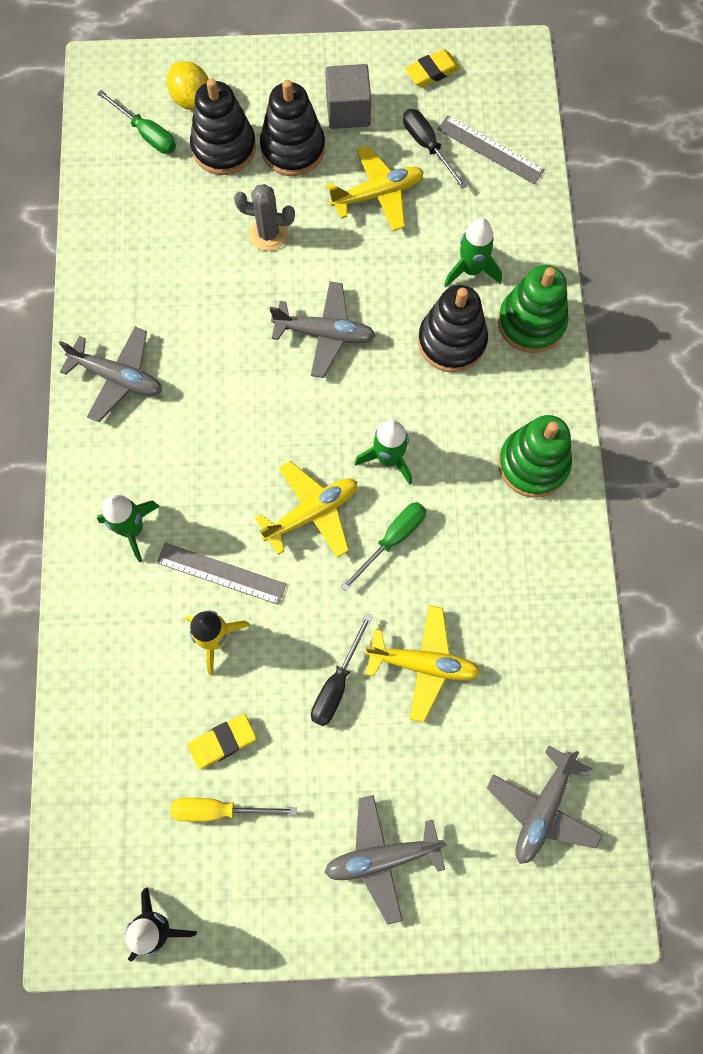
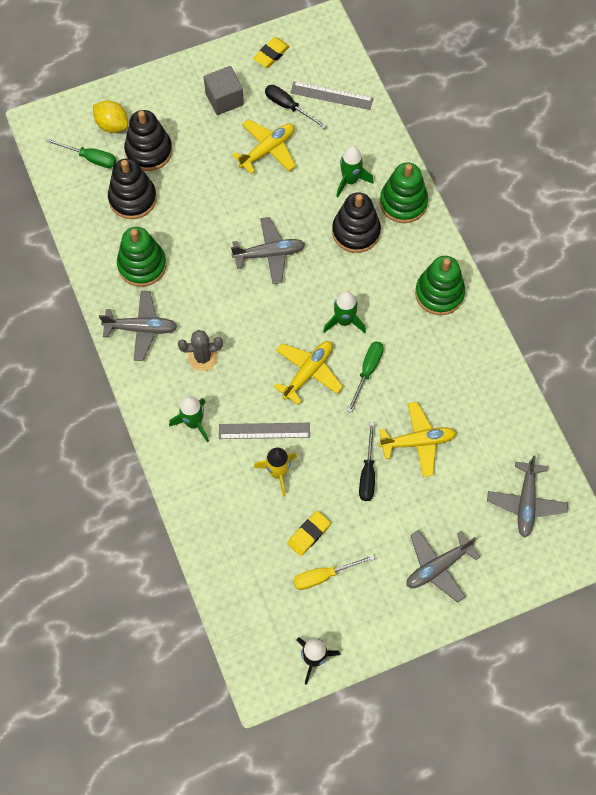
camera: 20 degrees left, 5 degrees down
(154, 294) = (142, 265): none -> green stacking toy
(268, 234) = (204, 200): grey cactus -> grey cactus (203, 357)
(293, 149) = (197, 137): black stacking toy -> black stacking toy (132, 198)

